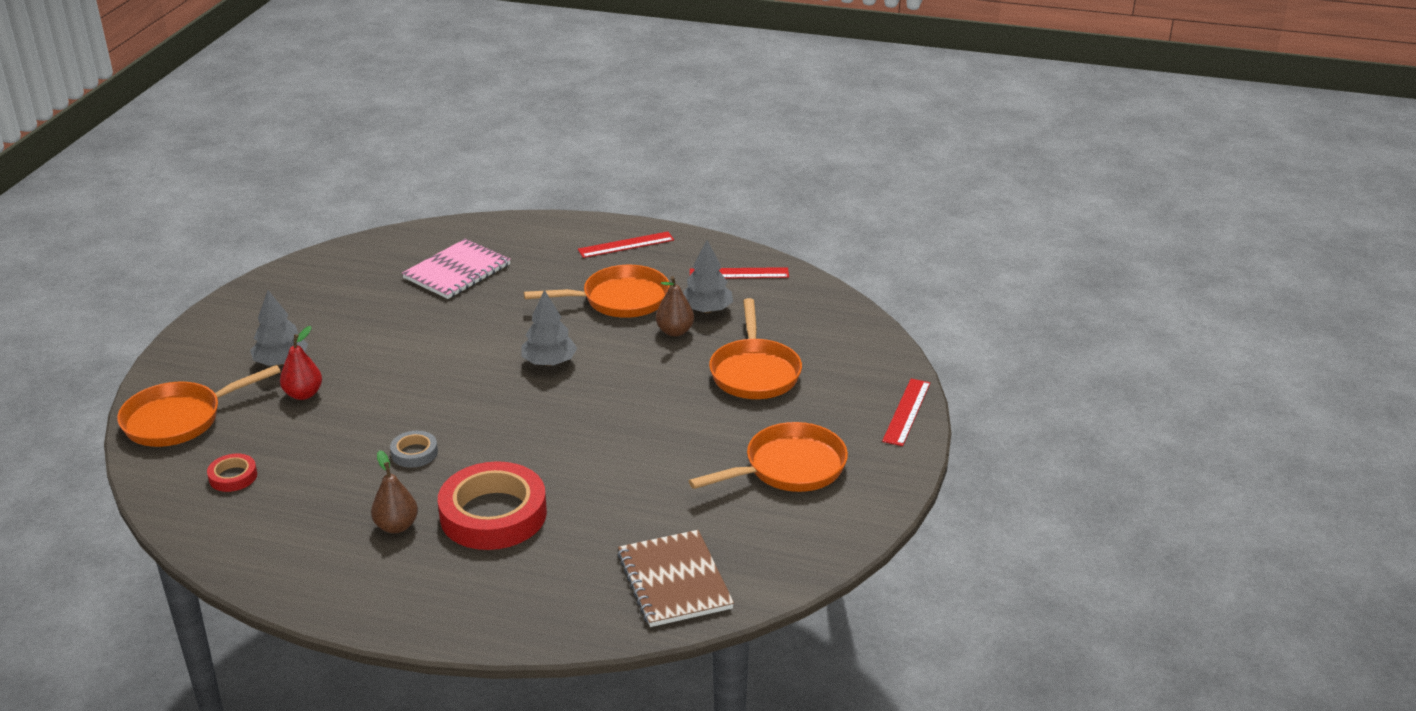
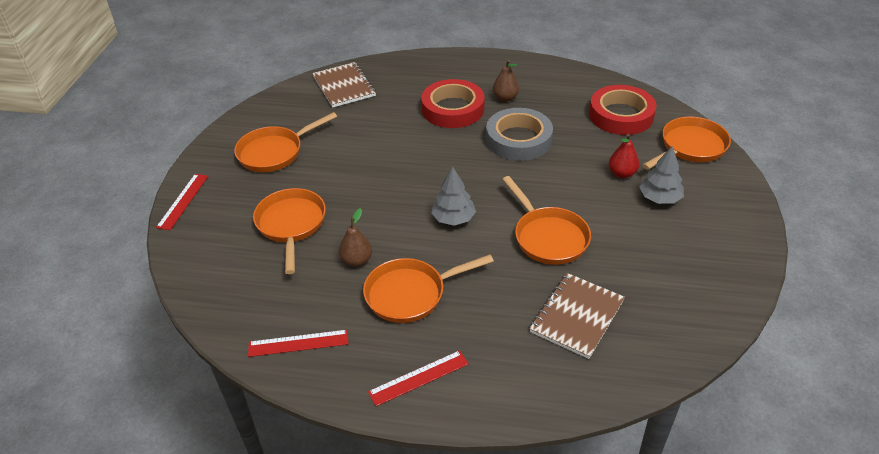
camera: 175 degrees right, 10 degrees up
(233, 476) = (621, 115): red tape -> red tape, size x2.19
(414, 453) = (518, 139): grey tape -> grey tape, size x2.19
(445, 335) = (548, 237): none -> orange pan
(457, 271) = (577, 316): pink notebook -> brown notebook
(706, 310) = (330, 289): grey tree -> none

